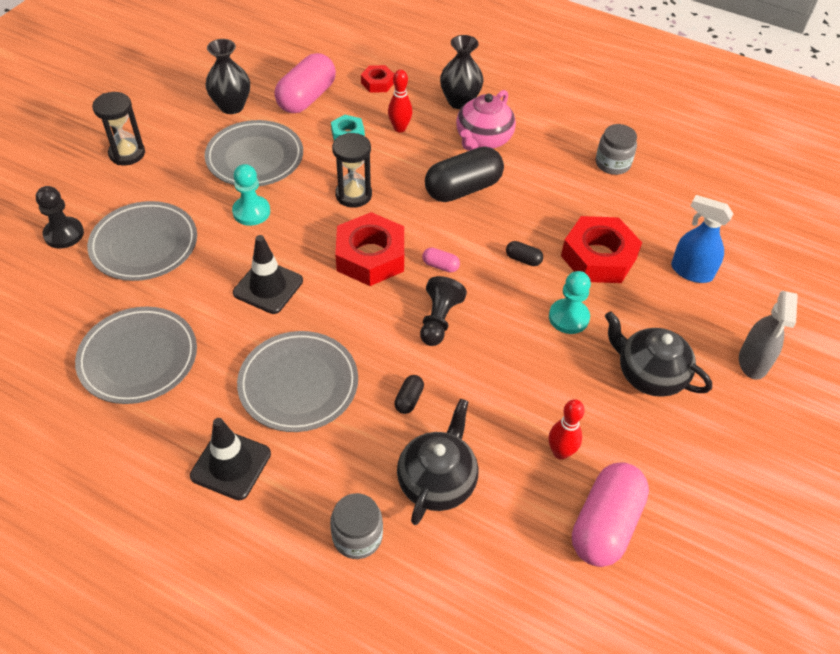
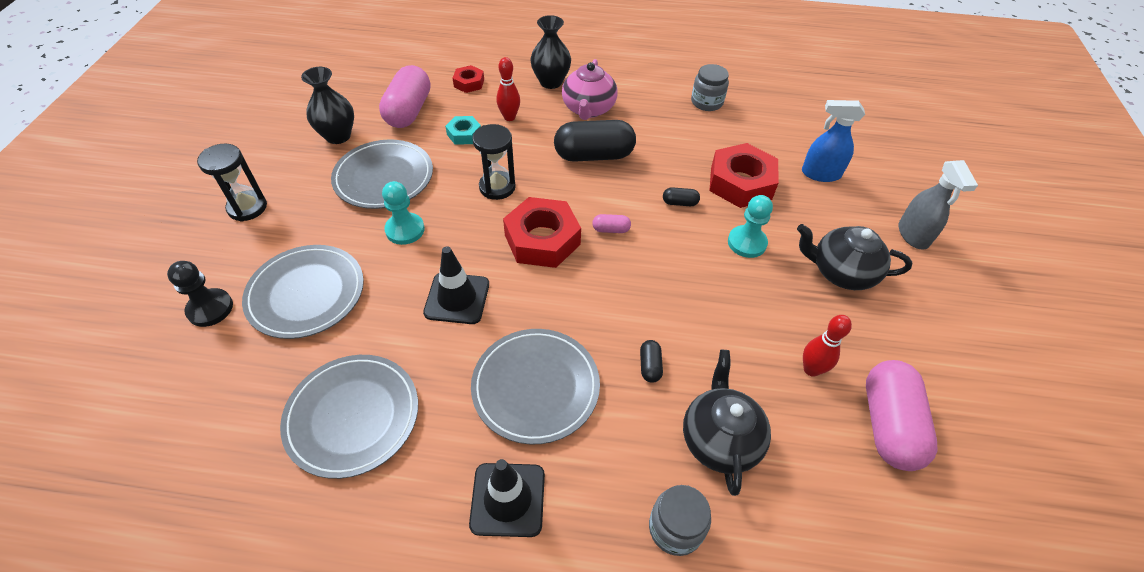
camera: 20 degrees left, 0 degrees up
(439, 320) = (636, 280): black pawn -> none
(463, 189) = (594, 155): black capsule -> black capsule turned 45 degrees clockwise

